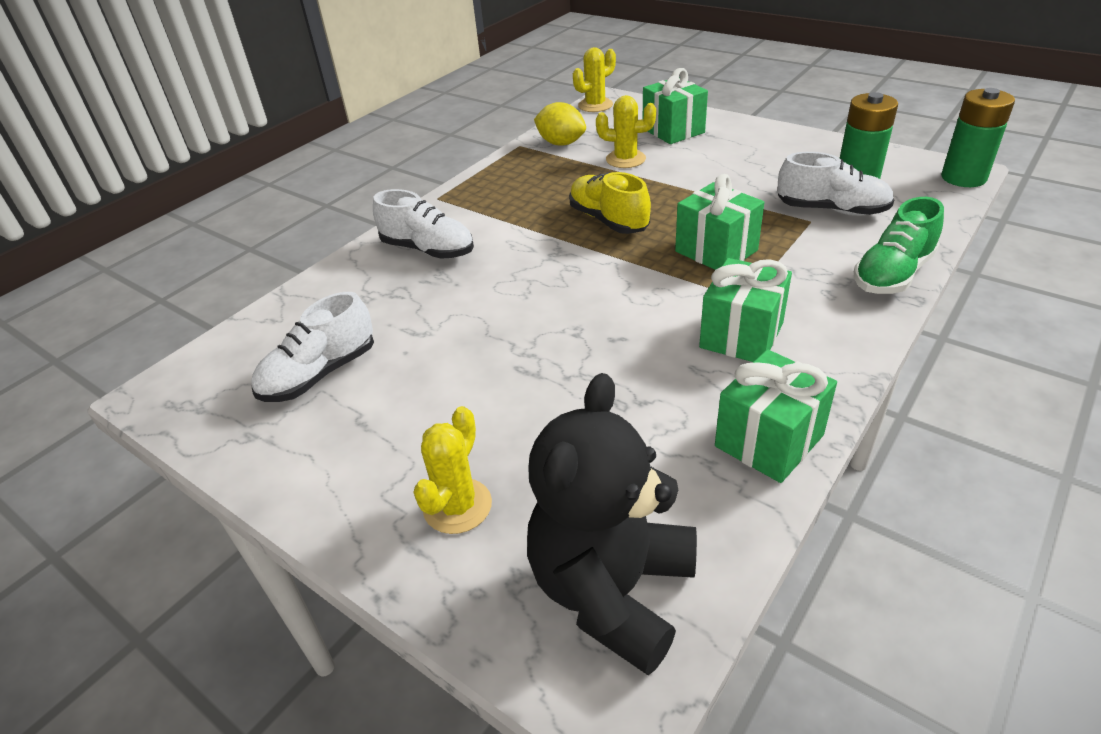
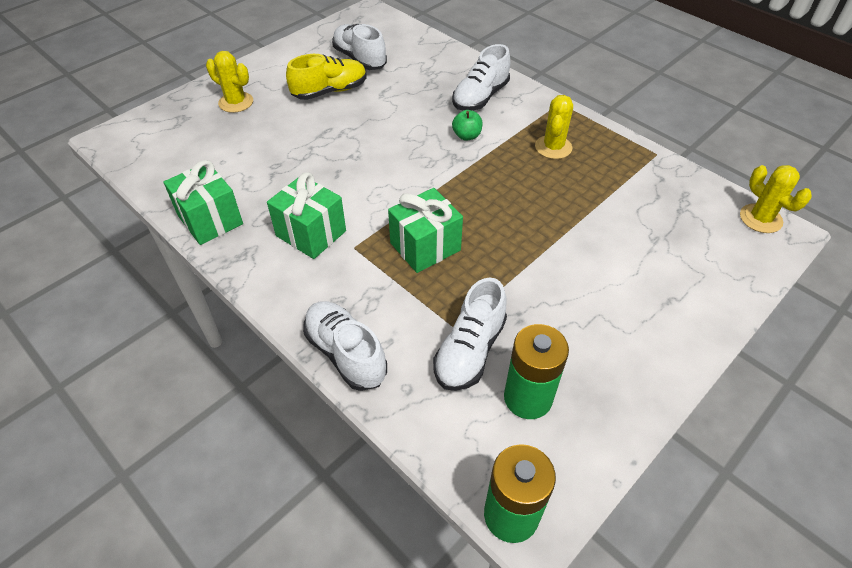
camera: 95 degrees right, 10 degrees up
(512, 249) = (466, 136): none -> green apple
(561, 143) = (658, 181): yellow lemon -> none
(608, 220) = (496, 191): yellow shoe -> yellow shoe (330, 91)
(612, 591) = (157, 144): black teddy bear -> none
(625, 159) = (614, 221): yellow cactus -> yellow cactus (553, 147)
(673, 131) = (682, 270): green gift -> none
(892, 274) = (346, 353): green shoe -> white shoe

